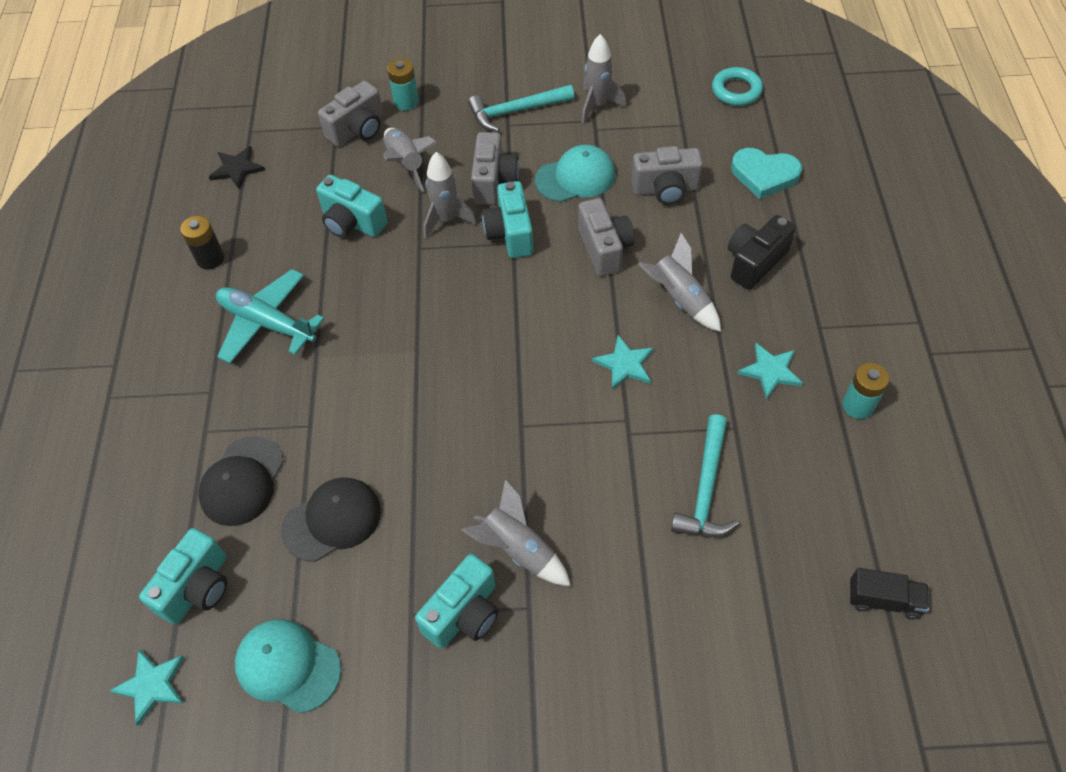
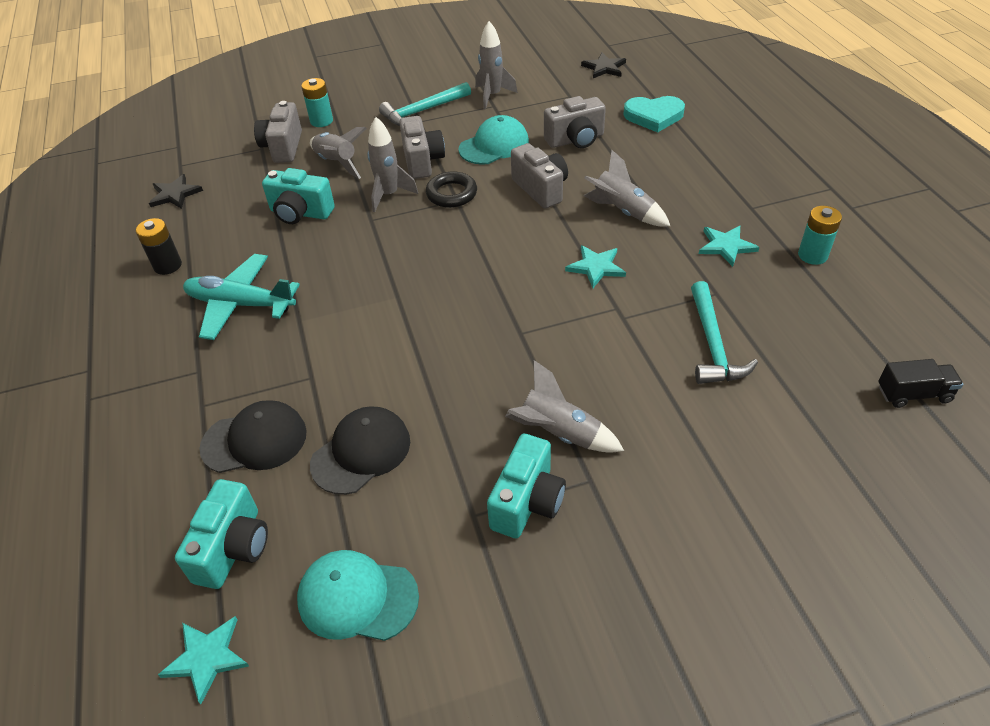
camera: 15 degrees left, 10 degrees down
(242, 481) = (254, 440): black cap -> black cap turned 105 degrees counterclockwise
(358, 130) = (283, 147): grey camera -> grey camera turned 150 degrees clockwise
(510, 233) = (451, 194): turquoise camera -> black ring
(736, 90) = (604, 68): turquoise ring -> black star
(754, 262) = (674, 174): black camera -> none

